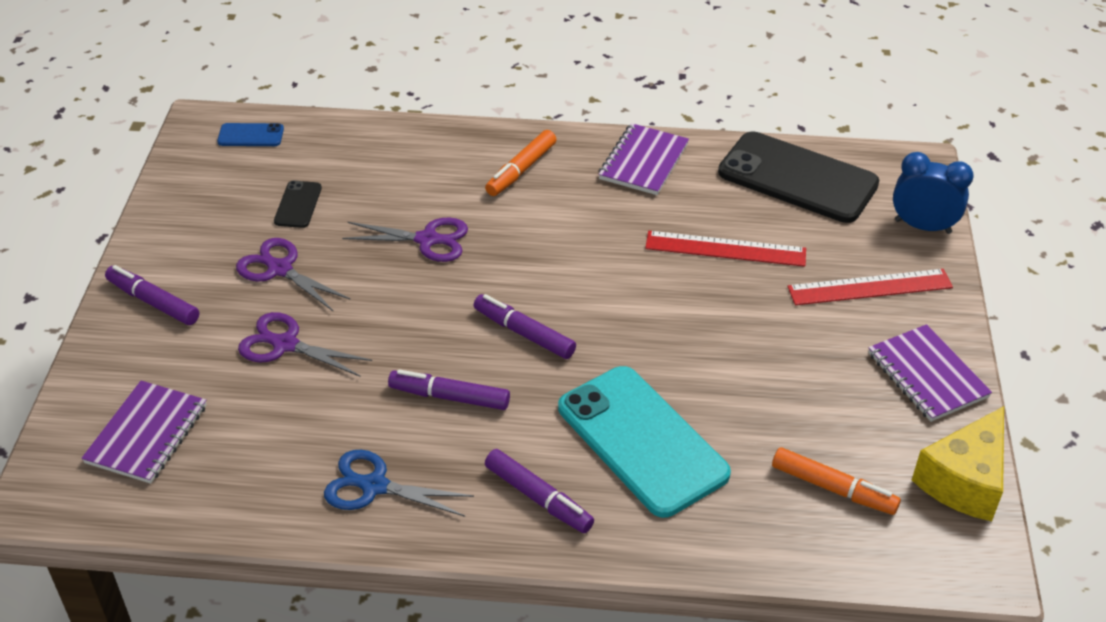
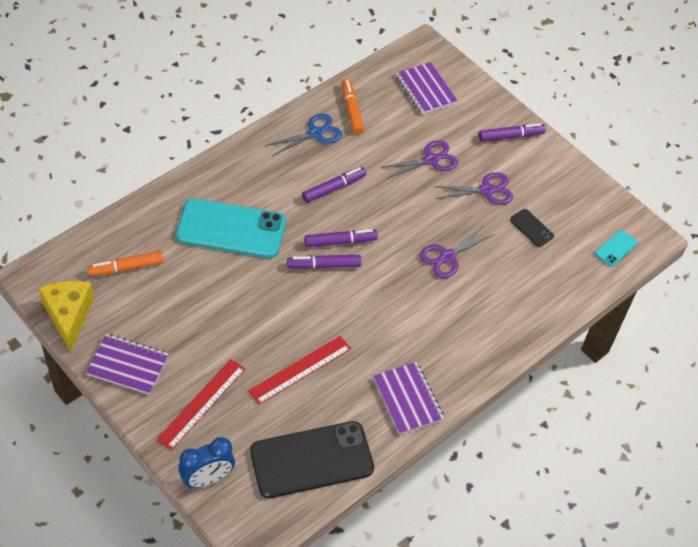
camera: 130 degrees right, 10 degrees up
(251, 135) = (616, 248): blue phone -> turquoise phone
(521, 170) = (461, 338): orange marker -> orange marker (351, 110)
(538, 498) = (246, 174): purple marker -> purple marker (324, 265)

